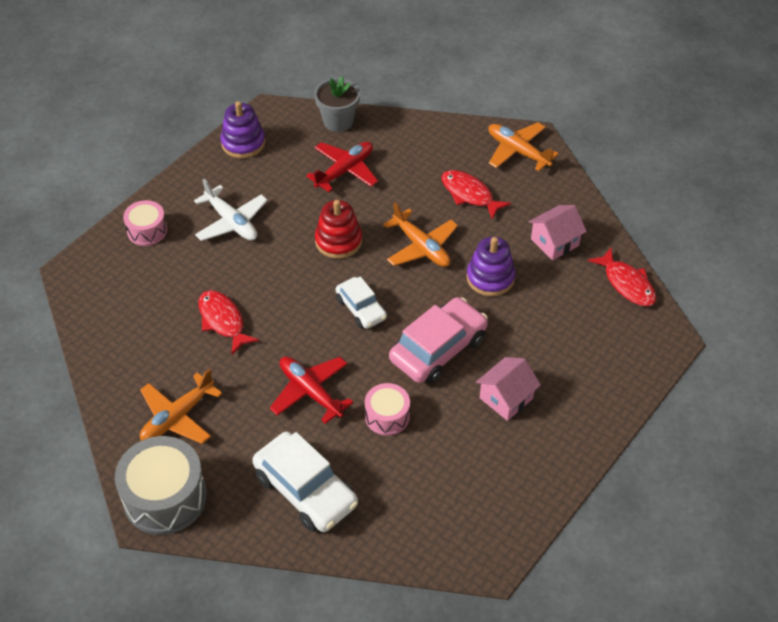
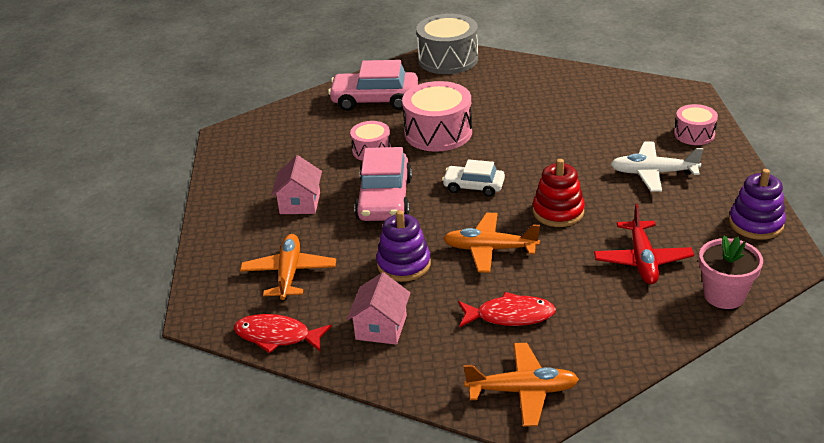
camera: 140 degrees right, 15 degrees down
(177, 417) = (497, 82): orange plane -> orange plane (289, 273)
(223, 321) = (552, 128): red fish -> none
(306, 490) = (375, 100): white car -> pink car
(310, 392) = (438, 132): red plane -> pink drum
(338, 121) = (724, 295): grey flower pot -> pink flower pot

